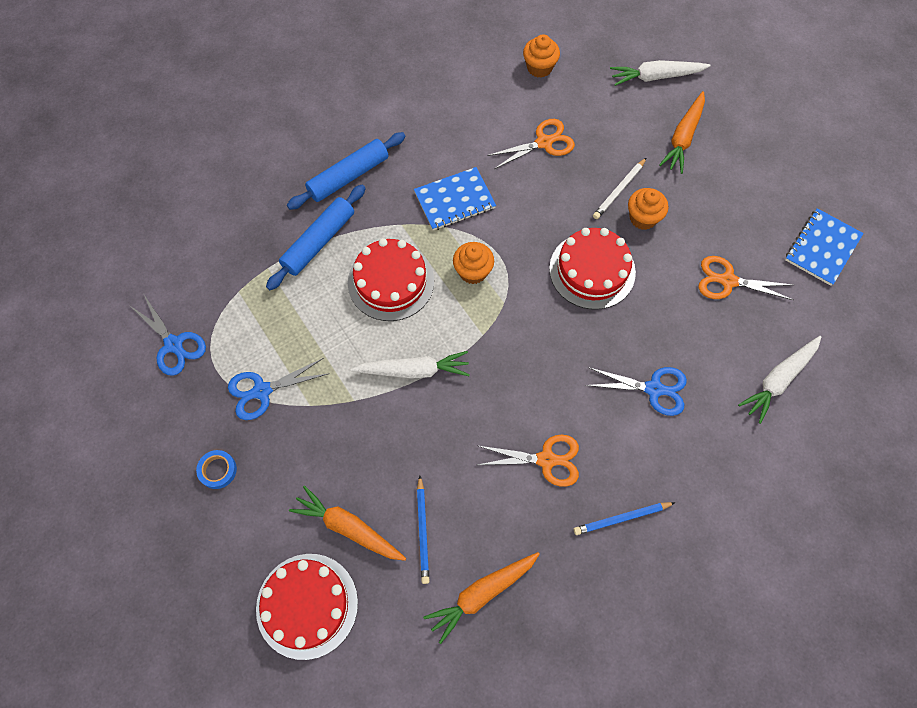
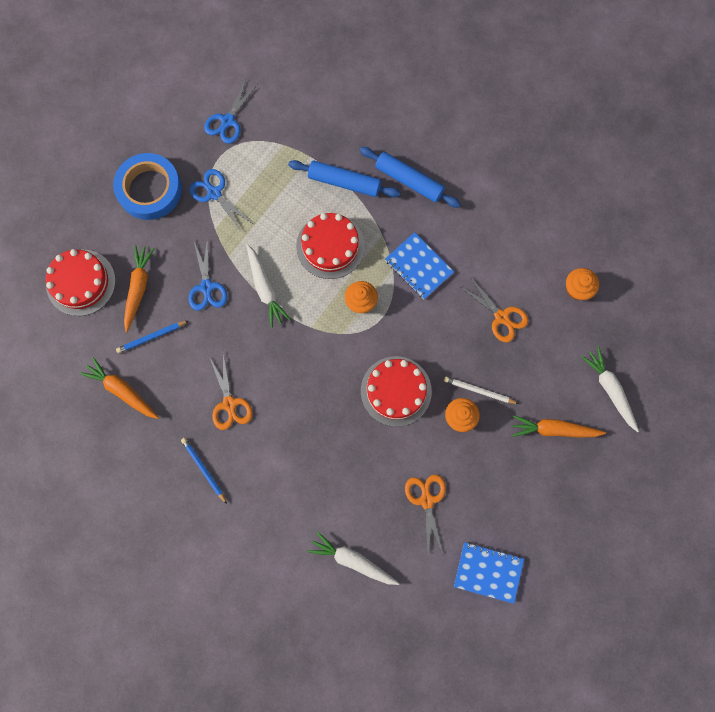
camera: 70 degrees right, 10 degrees up
(218, 470) = (149, 189): blue tape -> blue tape, size x2.42
(653, 389) = (311, 466): blue scissors -> blue scissors (206, 287)

